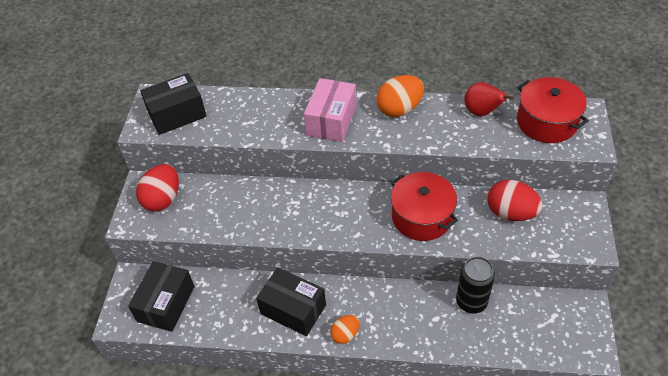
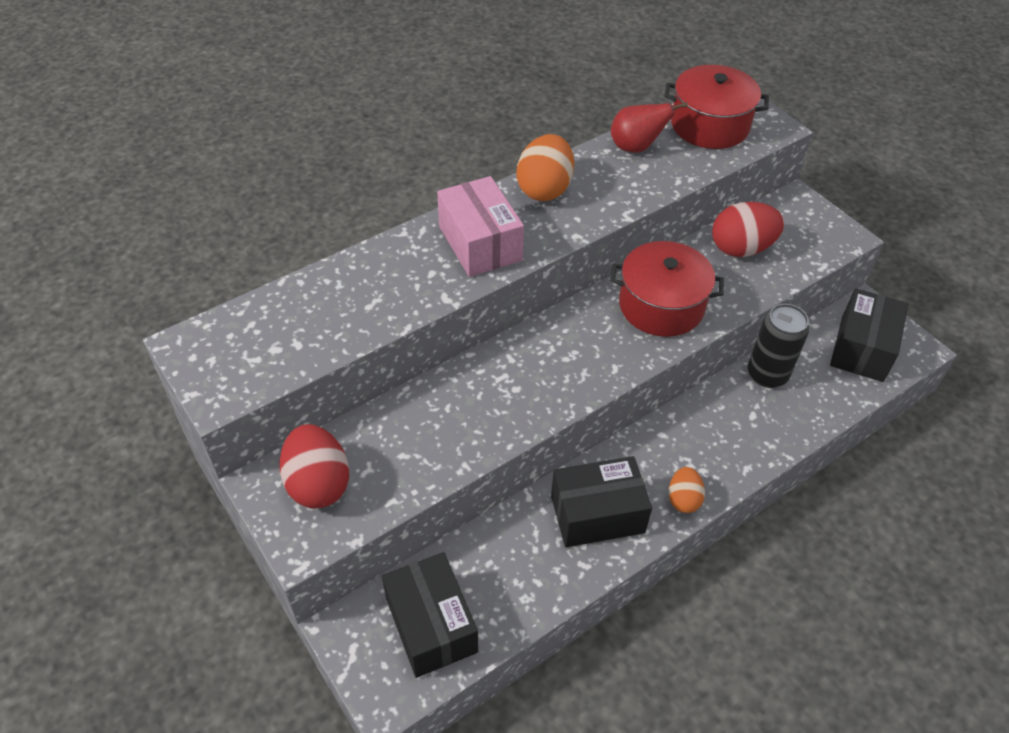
camera: 45 degrees left, 0 degrees up
(177, 114) = (255, 348): black box -> black box (862, 348)

